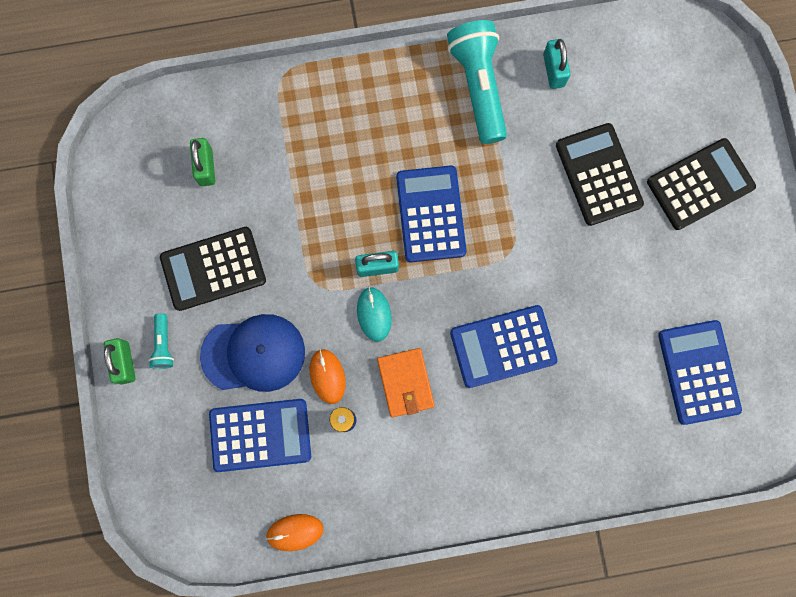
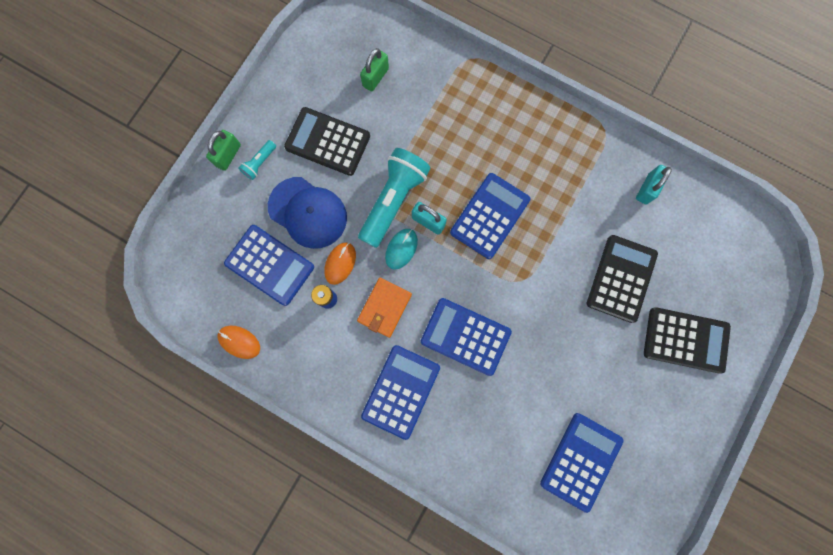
camera: 40 degrees right, 0 degrees up
(478, 86) = (588, 161): turquoise flashlight -> turquoise flashlight (393, 201)
(486, 447) = (401, 391): none -> blue calculator

